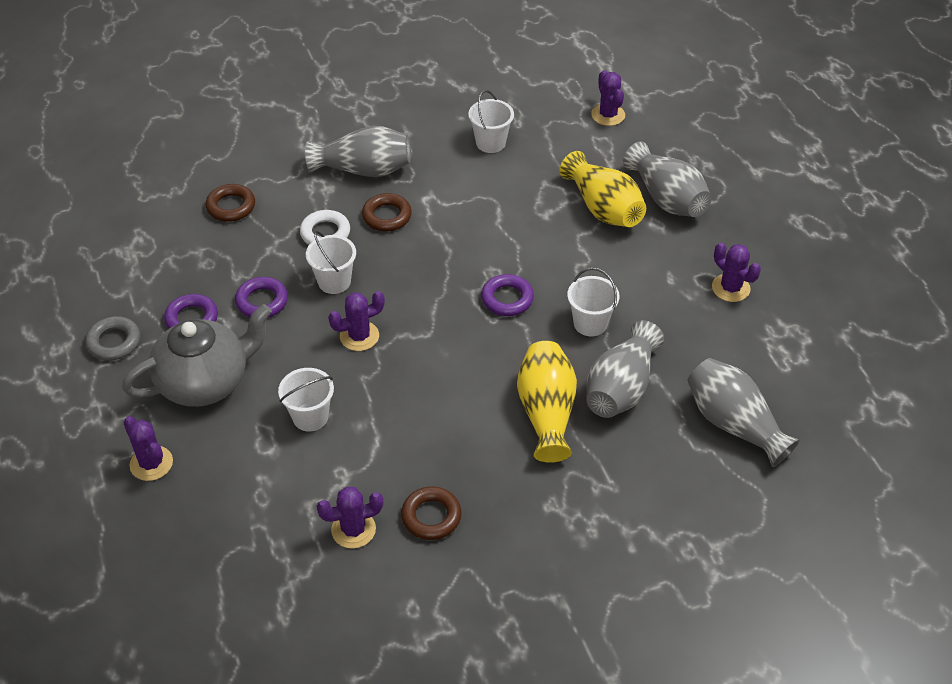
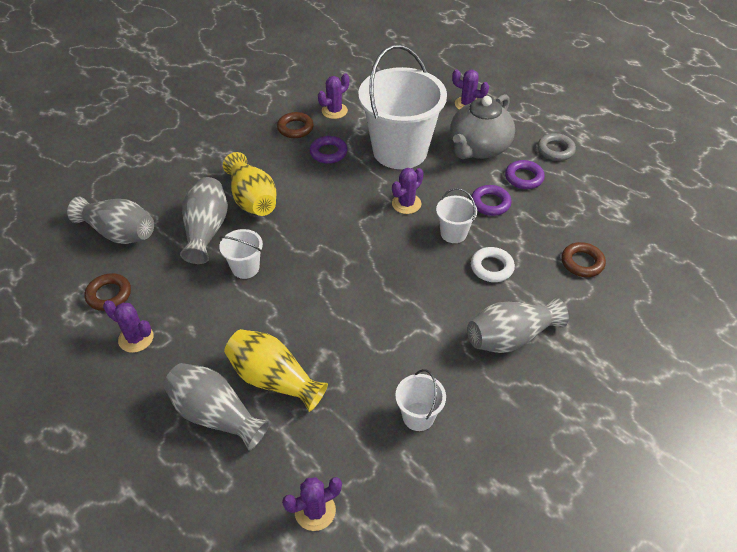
camera: 155 degrees right, 0 degrees up
(310, 417) = (400, 151): white bucket -> white bucket, size x2.30
(387, 216) = (456, 300): brown ring -> brown ring (109, 295)
(507, 299) = (318, 265): purple ring -> purple ring (328, 153)
(608, 115) = (315, 511): purple cactus -> purple cactus turned 75 degrees counterclockwise

